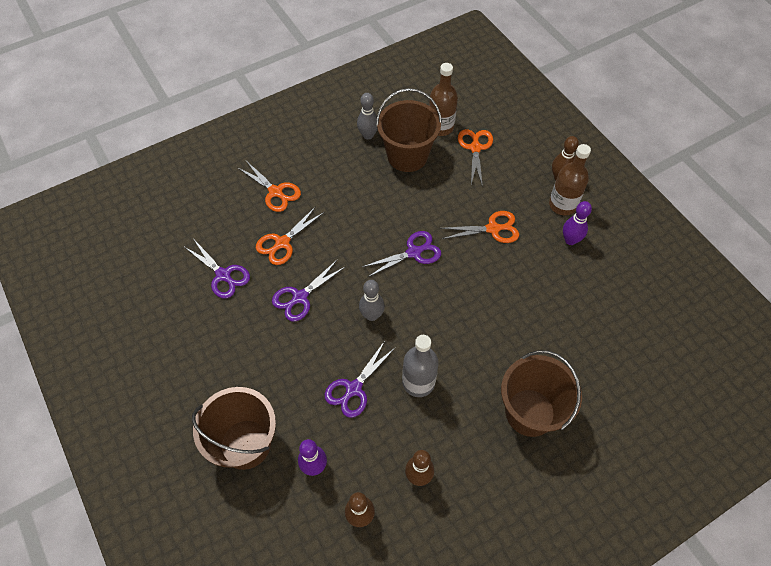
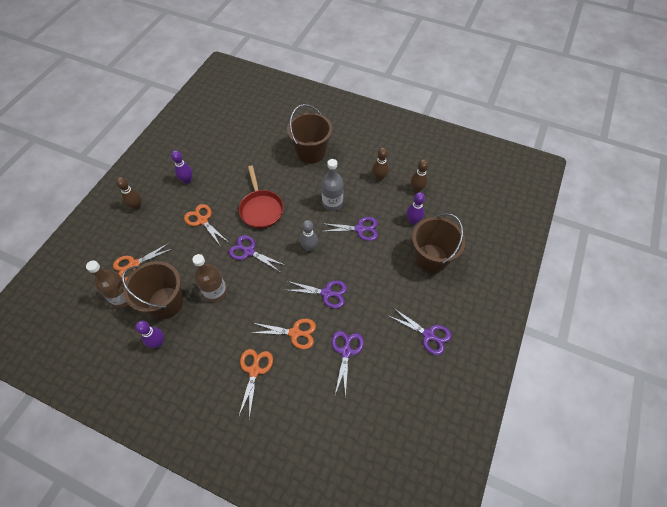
camera: 125 degrees left, 0 degrees up
(166, 365) = (428, 335): none -> purple scissors
(368, 135) = (158, 342): grey bowling pin -> purple bowling pin
(468, 295) = (261, 209): none -> red pan
(562, 205) = (160, 195): brown bottle -> brown bottle (215, 291)

